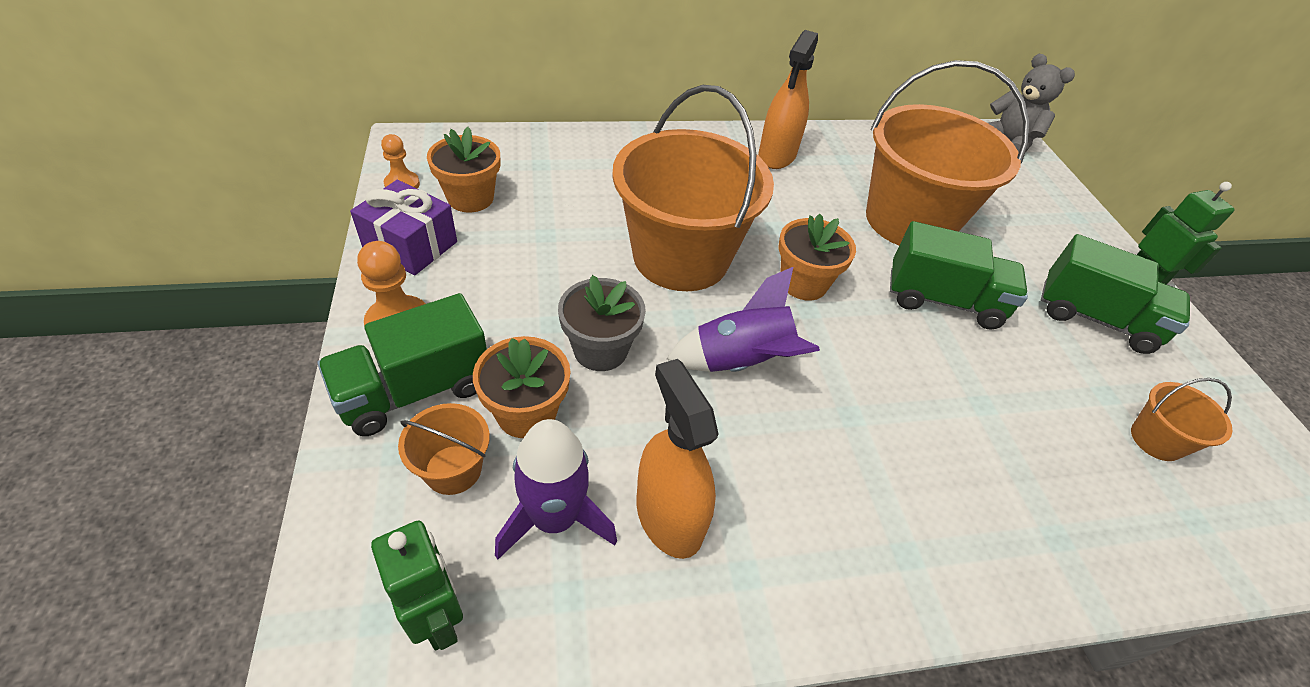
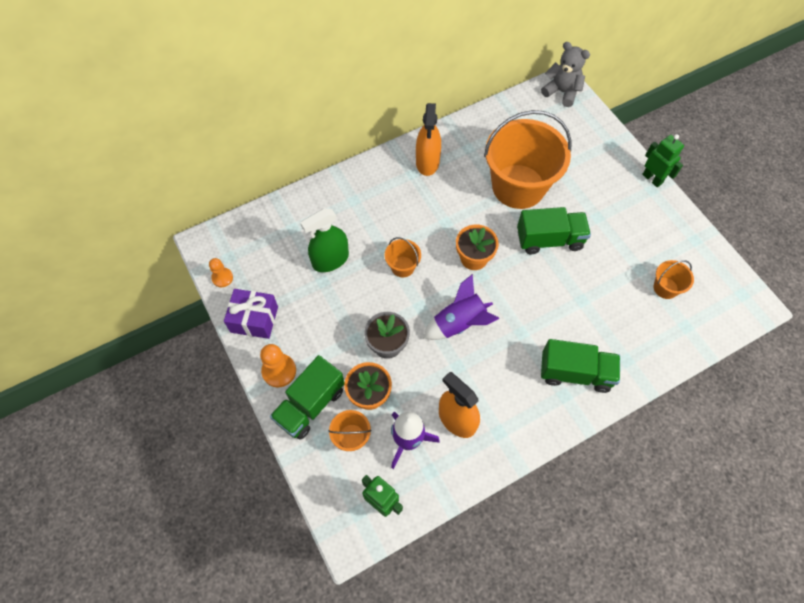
camera: 15 degrees left, 15 degrees up
(470, 198) = (267, 272): orange flower pot -> none
(573, 214) = (330, 260): none -> green spray bottle
(680, 257) = (402, 267): orange bucket -> orange bucket, size x0.42
(1095, 318) = (629, 220): green truck -> green truck (575, 372)

